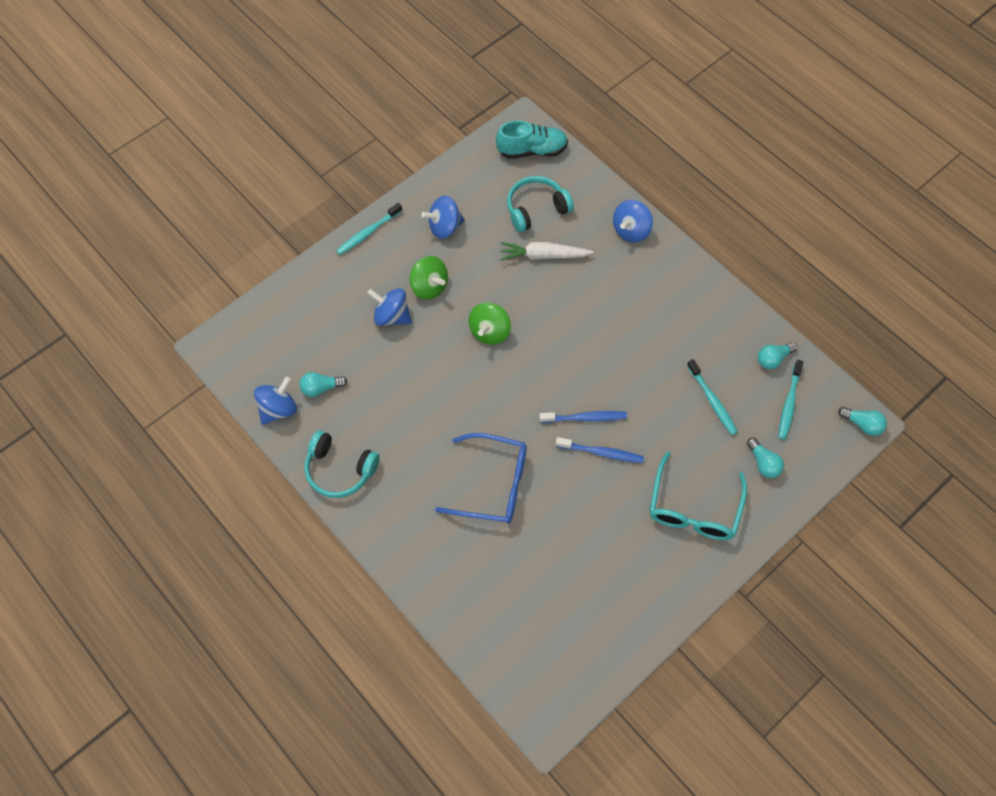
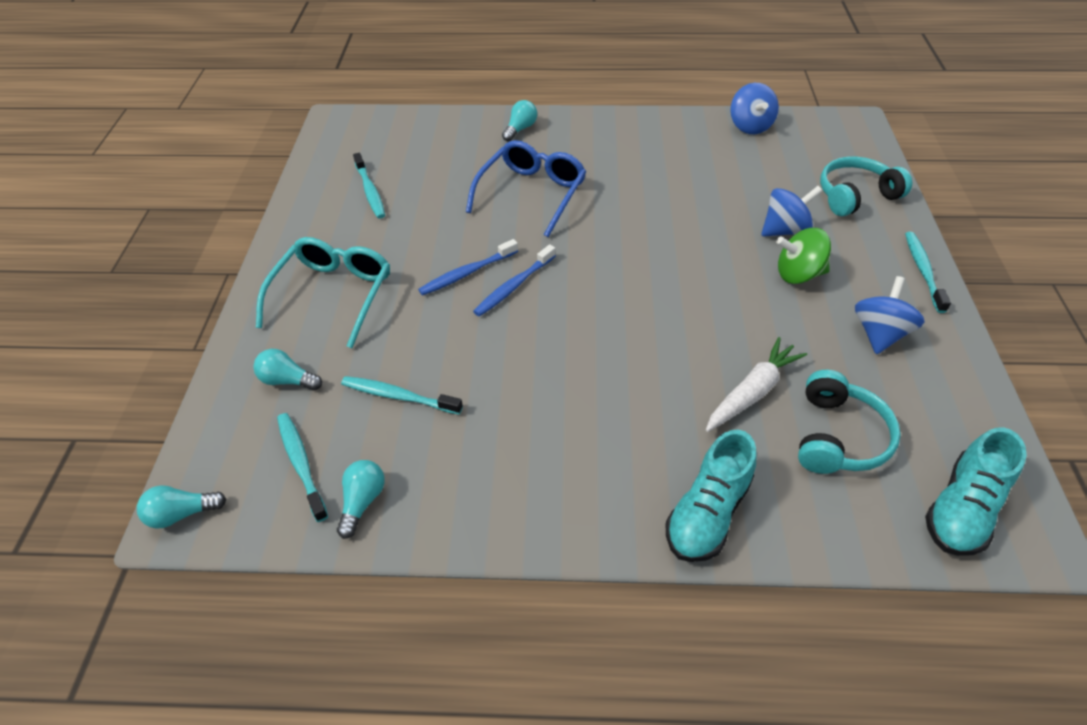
camera: 135 degrees right, 15 degrees down
(321, 388) = (746, 154): turquoise light bulb -> turquoise light bulb (520, 129)
(339, 470) = (653, 129): turquoise headphones -> turquoise headphones (855, 195)
(490, 332) = (691, 283): green spinning top -> none
(493, 484) = (531, 194): blue glasses -> blue glasses turned 150 degrees clockwise
(594, 593) = (370, 191): none -> turquoise toothbrush
(631, 231) = (707, 513): blue spinning top -> turquoise shoe
(693, 508) = (333, 294): turquoise glasses -> turquoise glasses turned 45 degrees clockwise

